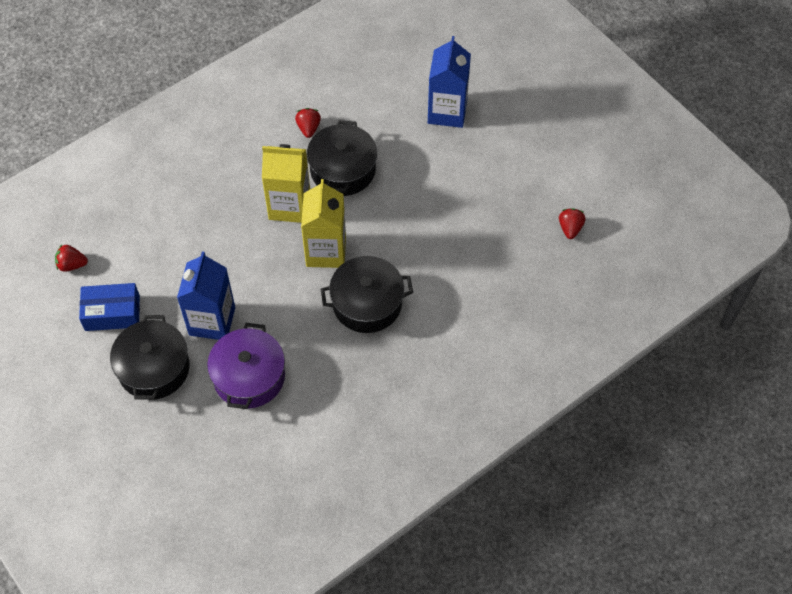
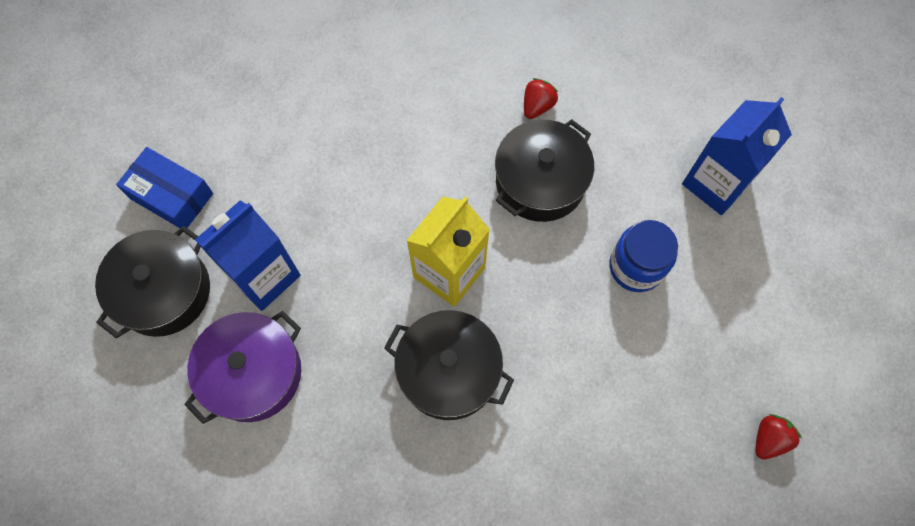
camera: 35 degrees right, 10 degrees up
(72, 265) = (174, 112): red strawberry -> none
(289, 206) = (448, 189): yellow carton -> none
(434, 183) = (636, 267): none -> blue jar

